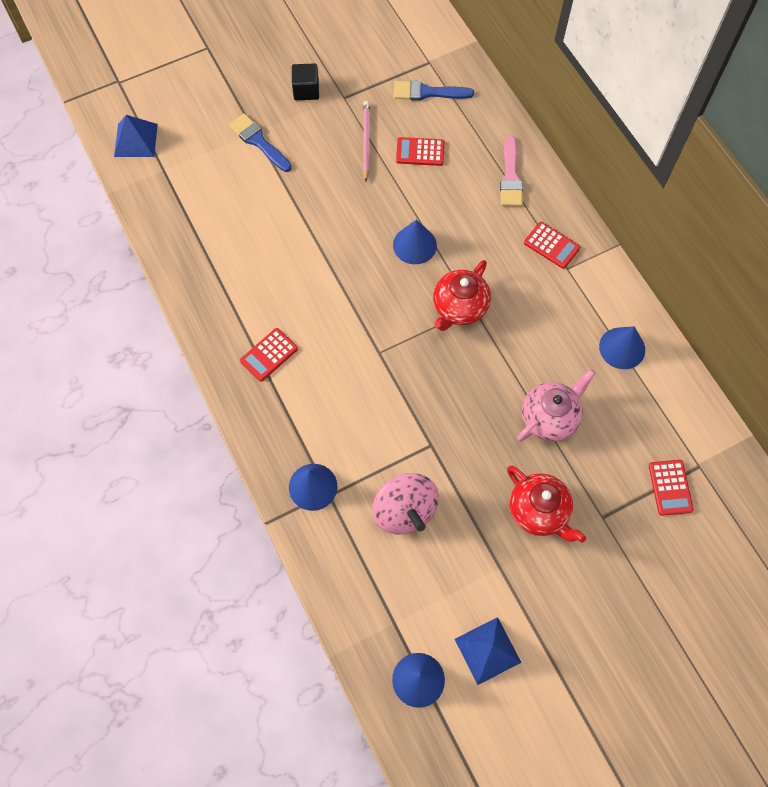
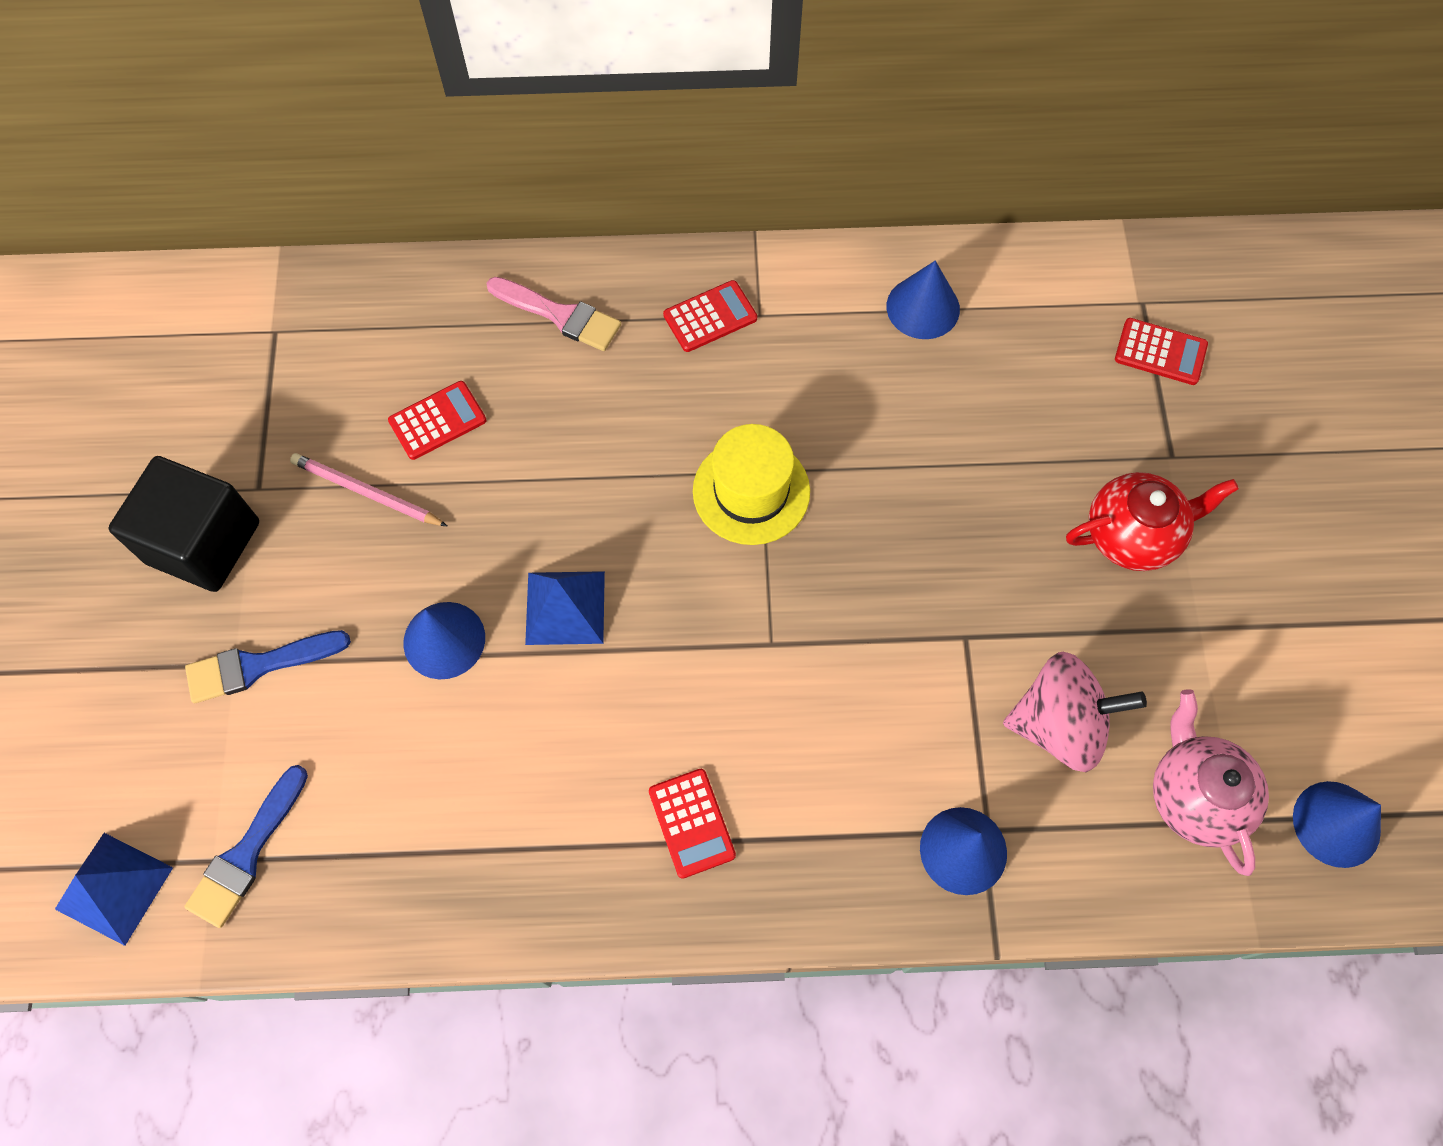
camera: 65 degrees left, 0 degrees up
(306, 90) = (203, 542): black cube -> black cube, size x1.79
(414, 245) = (605, 505): blue cone -> blue cone (444, 640)
(420, 152) = (437, 421): red calculator -> red calculator turned 150 degrees counterclockwise
(427, 92) = (331, 360): blue brush -> blue brush (247, 853)
(459, 308) = (751, 491): red teapot -> yellow hat
(487, 650) = (1321, 704): blue pyramid -> blue pyramid (565, 607)
(550, 417) = (991, 452): pink teapot -> pink teapot (1194, 796)

